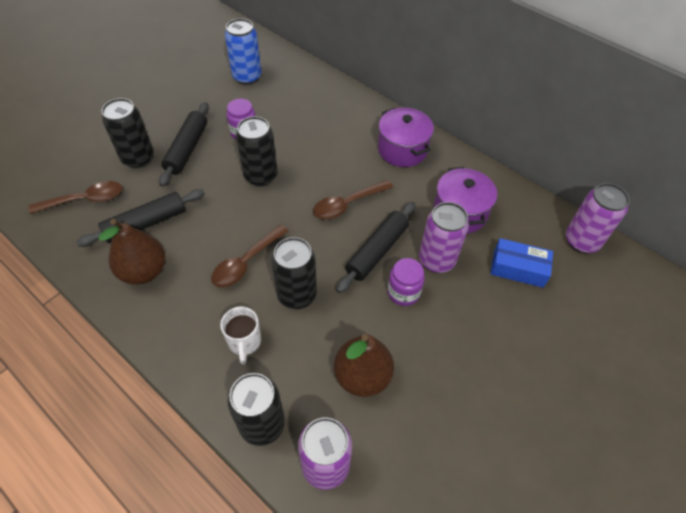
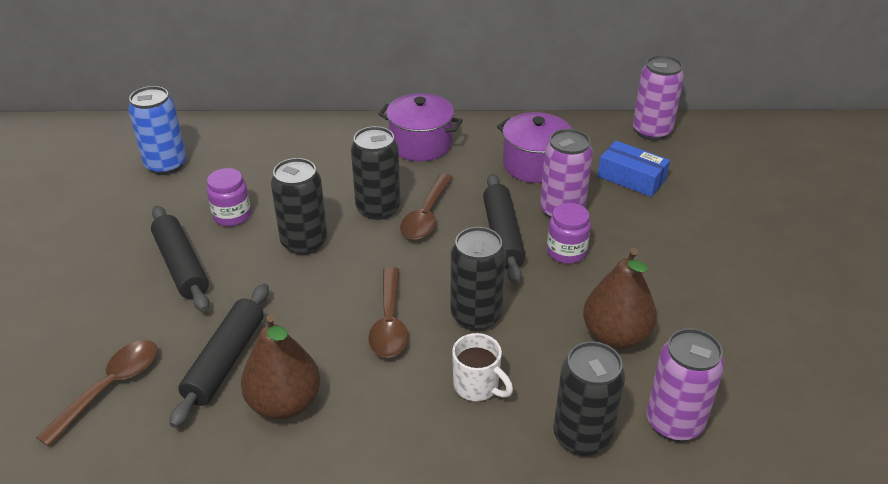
camera: 40 degrees left, 15 degrees down
(138, 158) = (128, 308): black can -> black can (378, 208)
(518, 268) = (631, 178): blue box -> blue box turned 60 degrees clockwise

